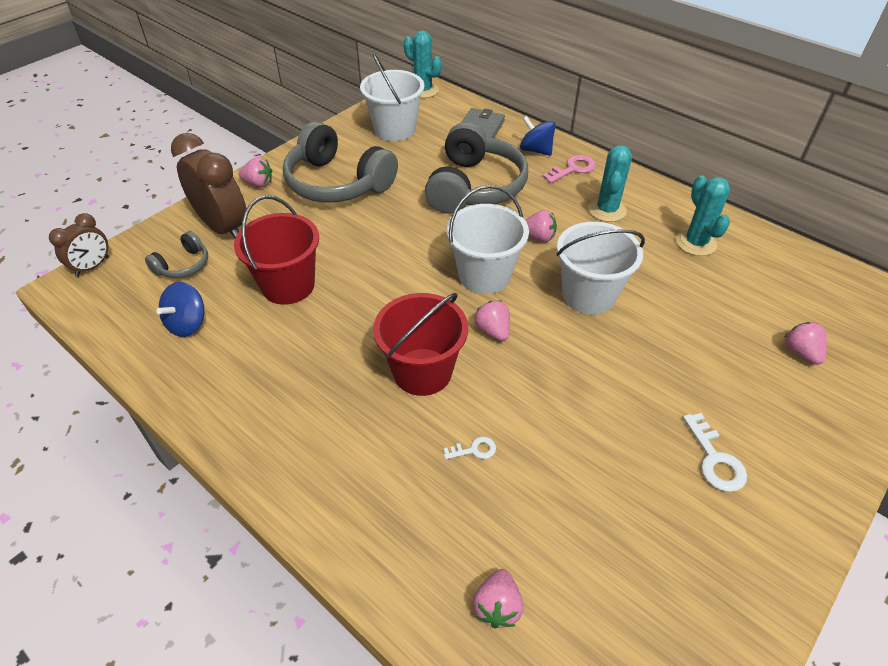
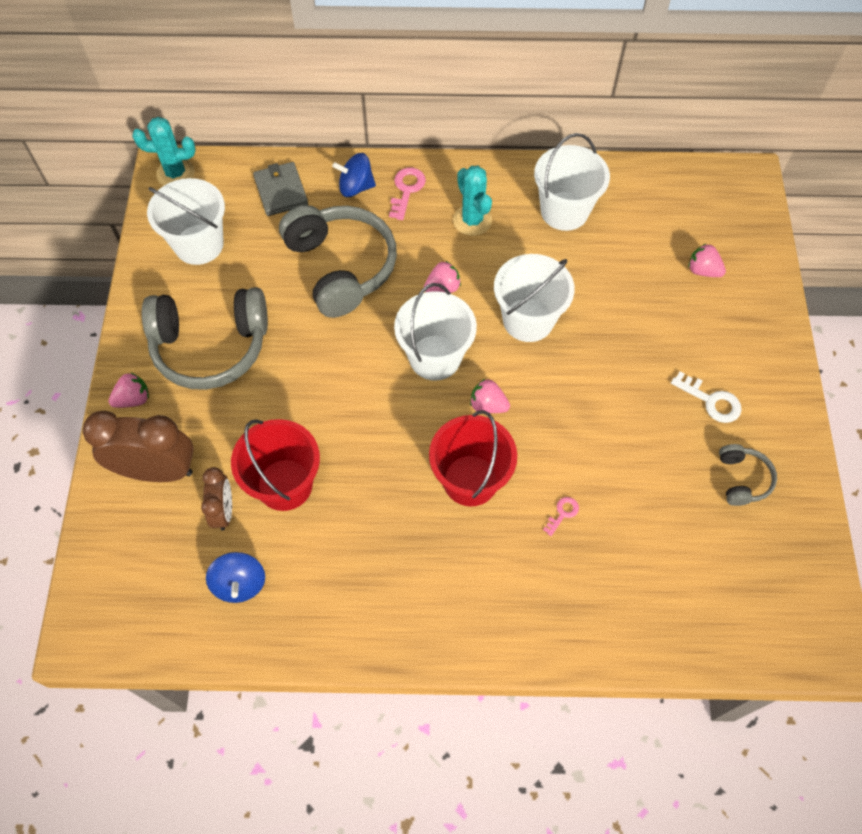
camera: 40 degrees left, 15 degrees up
(92, 267) = (79, 600): brown clock -> brown clock (224, 511)
(183, 265) = (166, 535): grey headphones -> grey headphones (742, 479)
(474, 450) = (562, 513): white key -> pink key
(497, 606) = (669, 606): pink strawberry -> none
(696, 243) = (564, 211): turquoise cactus -> white bucket

